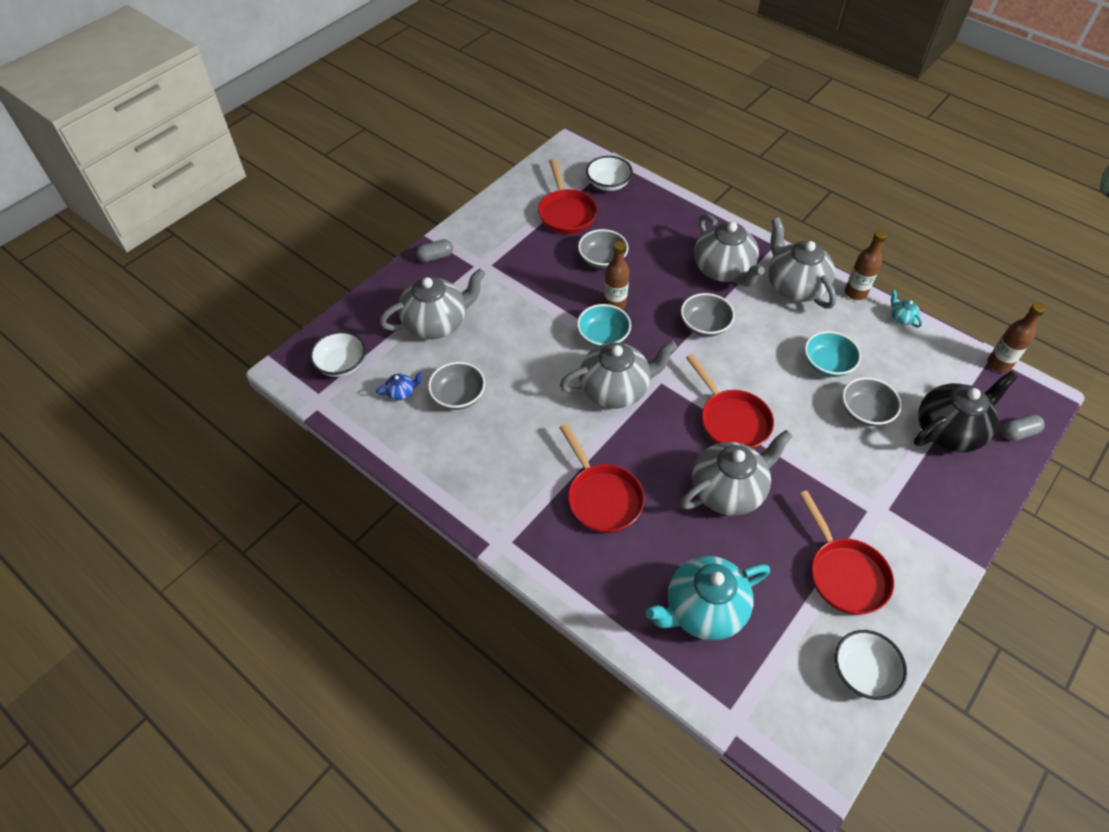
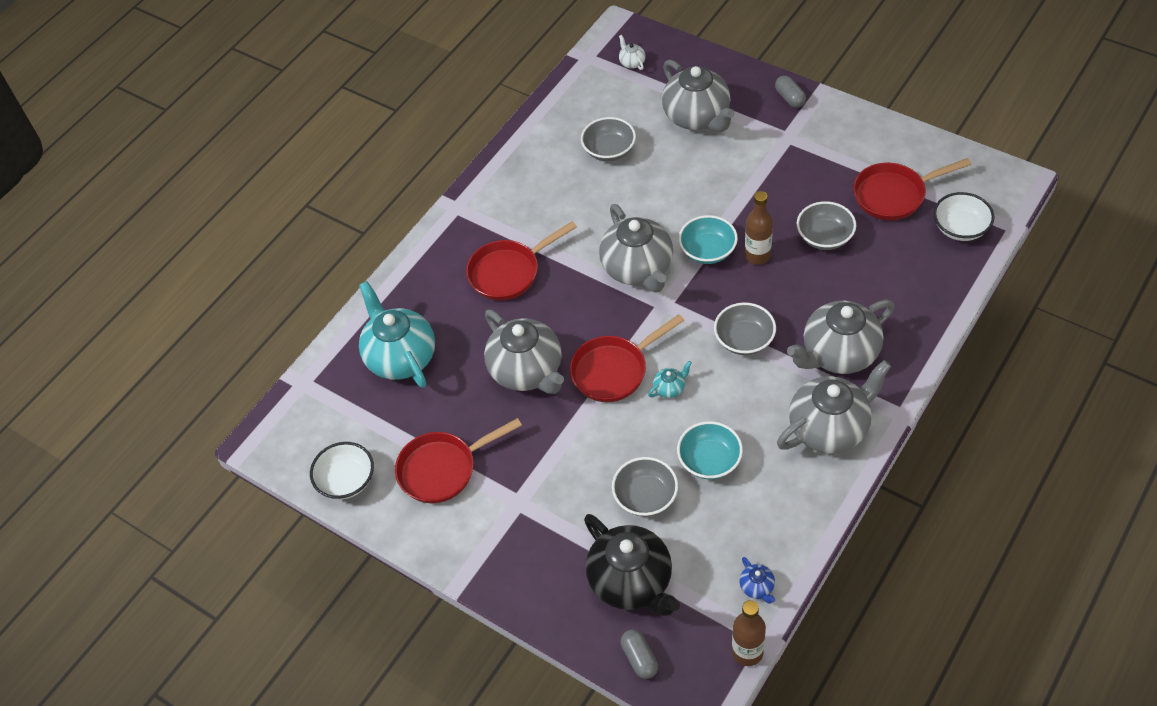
camera: 90 degrees right, 0 degrees up
(341, 364) = (632, 62): white bowl -> white teapot
(401, 392) = (606, 110): blue teapot -> blue teapot (757, 587)
(855, 293) = (835, 494): brown bottle -> none
(901, 318) = (803, 544): turquoise teapot -> turquoise teapot (670, 388)

